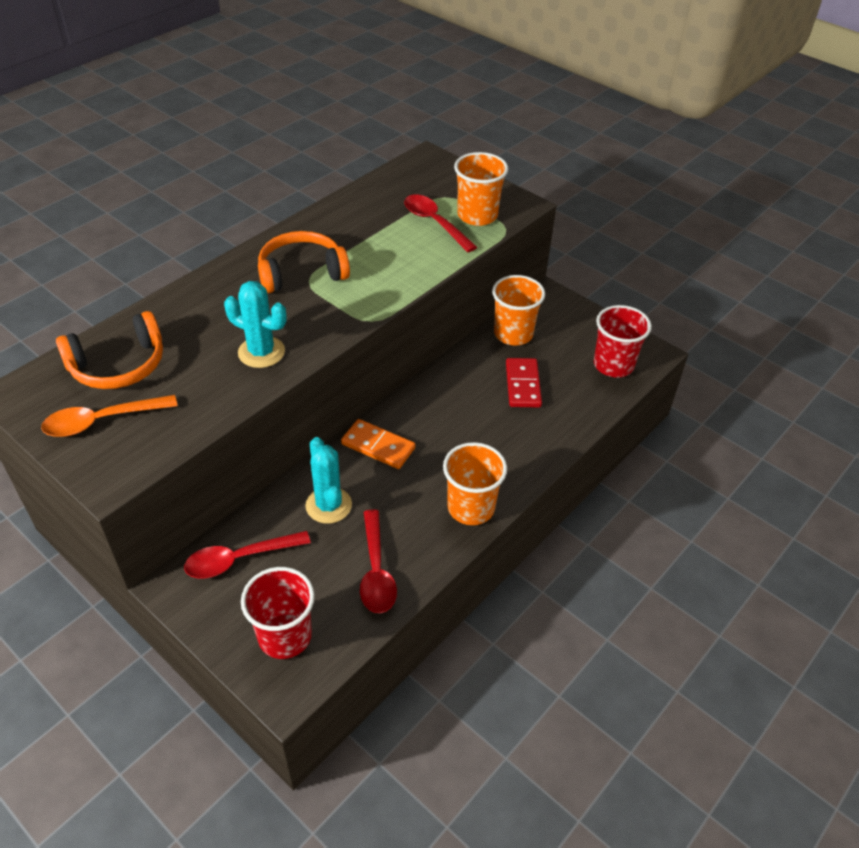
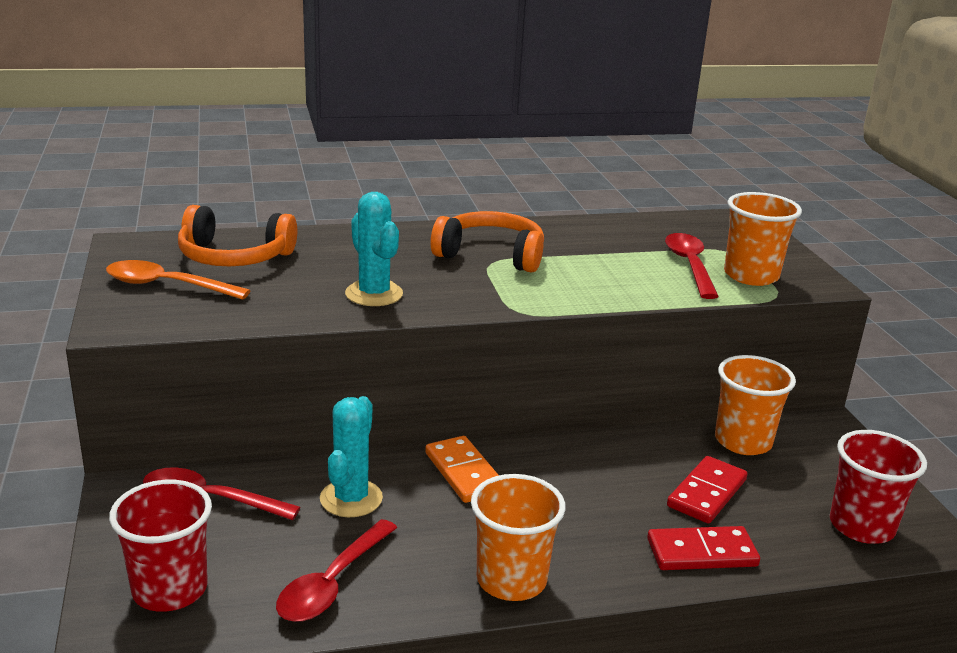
camera: 35 degrees right, 20 degrees down
(551, 429) = (701, 552): none -> red domino

